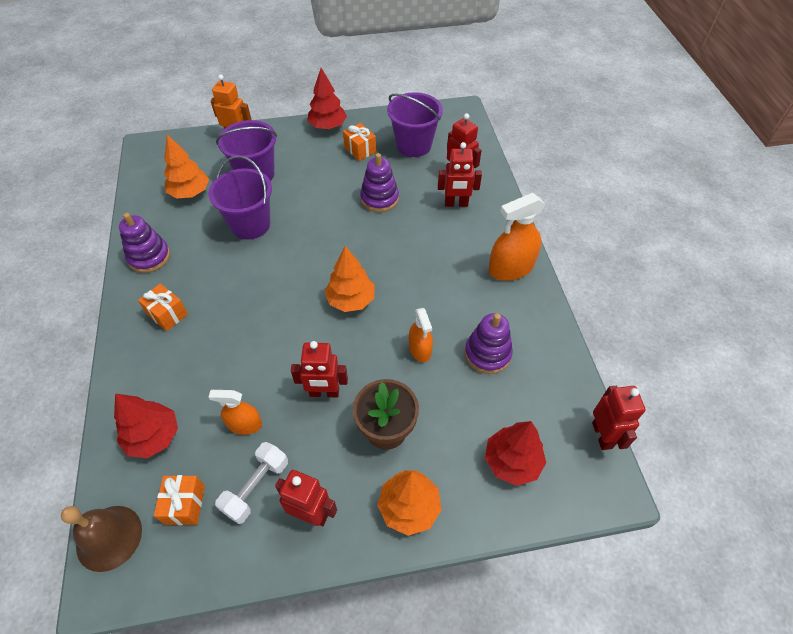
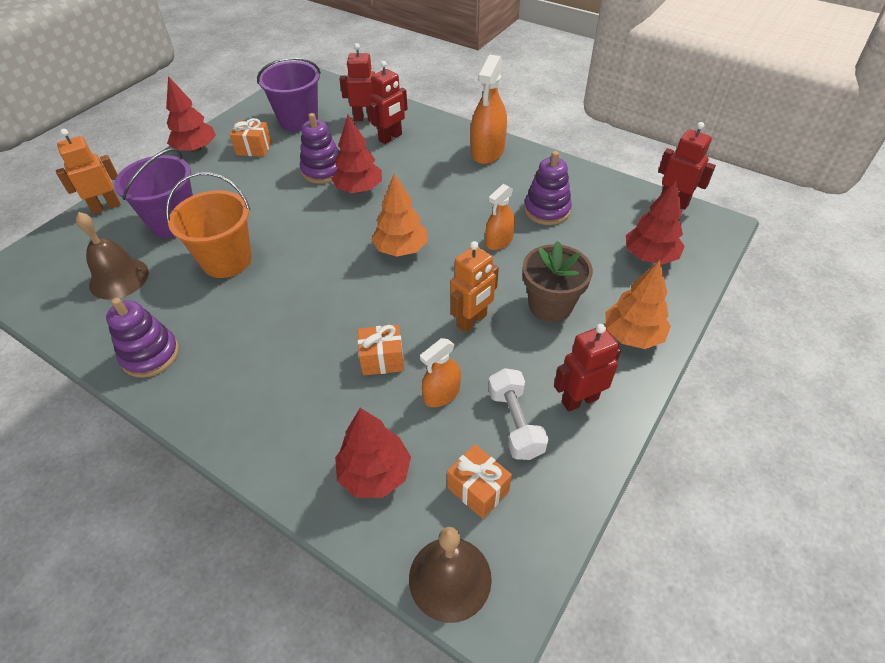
camera: 45 degrees left, 5 degrees down
(167, 314) = (243, 380): orange gift -> orange gift (382, 359)
(190, 193) = (119, 278): orange tree -> brown bell
(250, 224) = (227, 260): purple bucket -> orange bucket
(324, 392) = (472, 321): red robot -> orange robot
(383, 231) = (359, 189): none -> red tree
(420, 349) = (499, 241): orange spray bottle -> orange spray bottle turned 105 degrees clockwise

